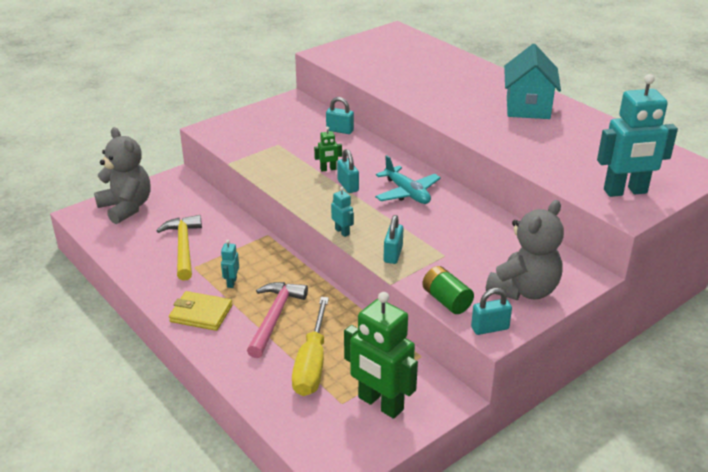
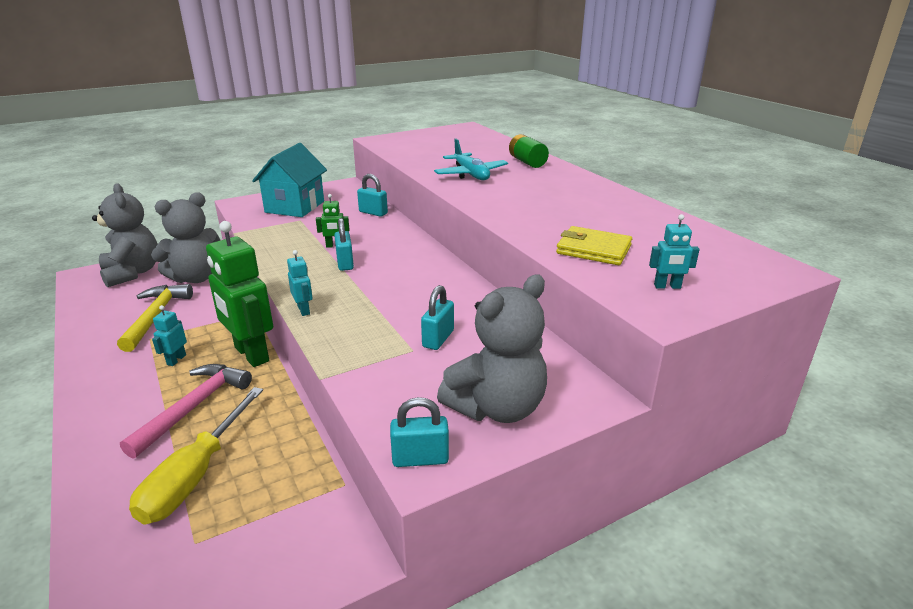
camera: 10 degrees right, 5 degrees down
(190, 206) = (196, 278): none -> grey teddy bear
(201, 313) = (113, 392): yellow wallet -> yellow wallet (593, 249)
(380, 404) = (246, 552): green robot -> green robot (251, 354)
(393, 254) = (347, 342): turquoise padlock -> turquoise padlock (438, 339)
(407, 193) = (408, 276): turquoise plane -> turquoise plane (471, 174)
(446, 300) = (380, 409): green battery -> green battery (527, 162)
(528, 107) = (574, 193): turquoise house -> turquoise house (295, 207)
(625, 191) = (667, 286): turquoise robot -> turquoise robot, size x0.44

